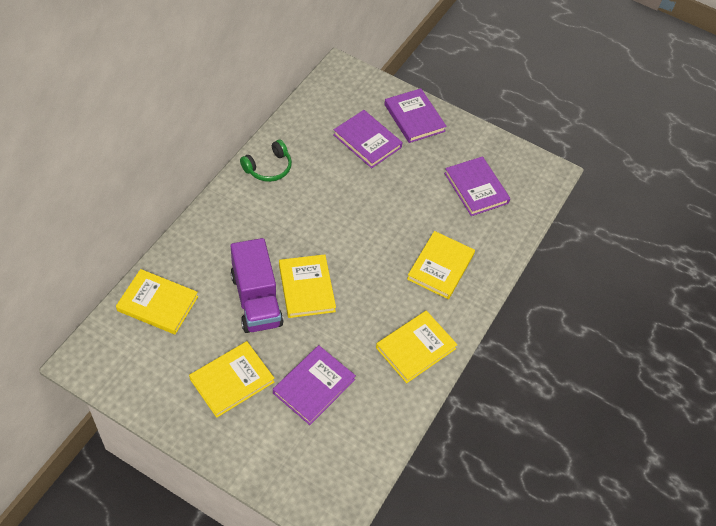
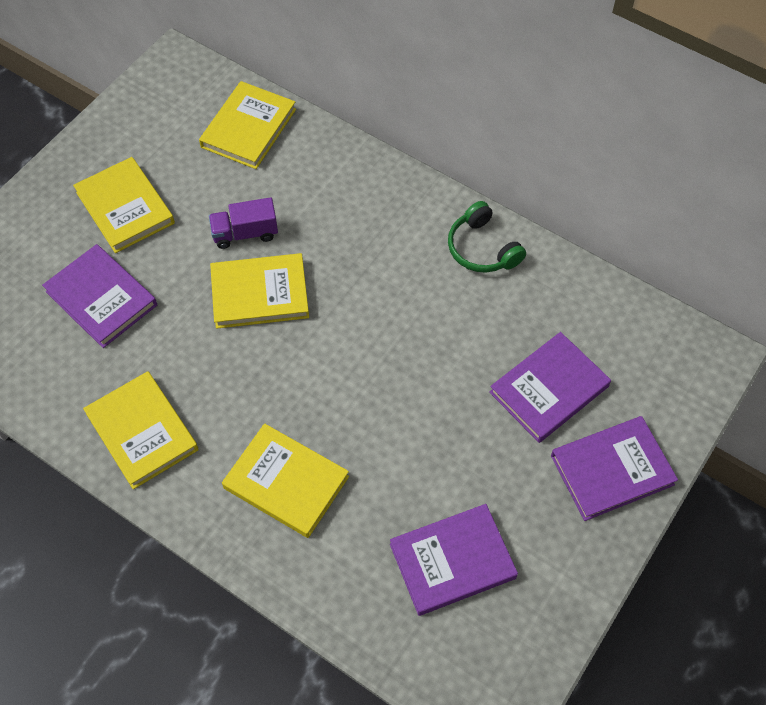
camera: 100 degrees right, 5 degrees up
(256, 300) = (245, 233): purple truck -> purple truck, size x0.55

